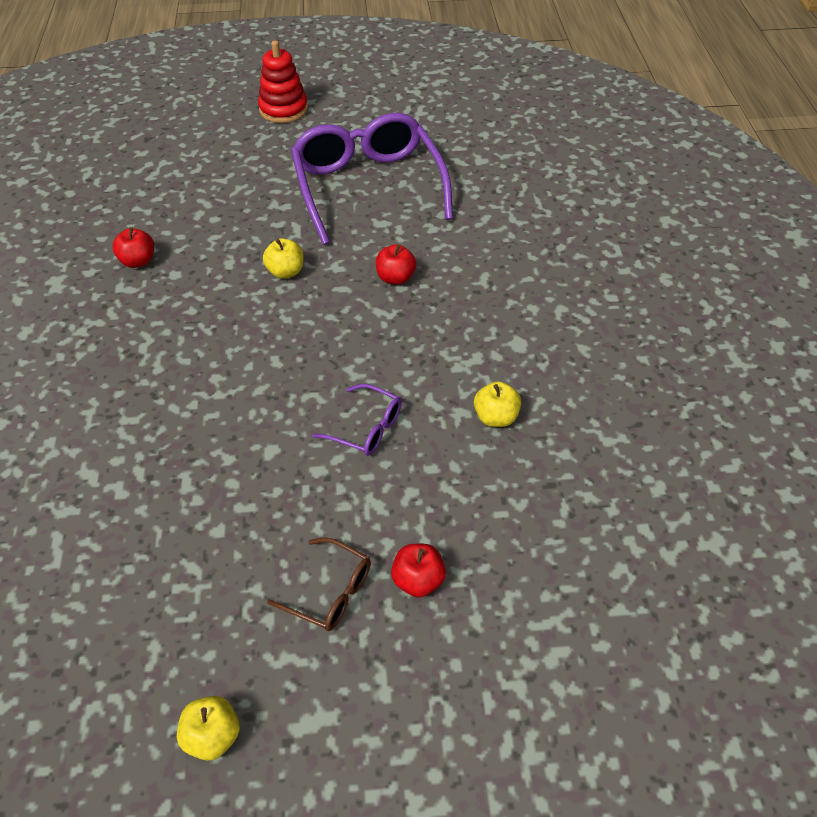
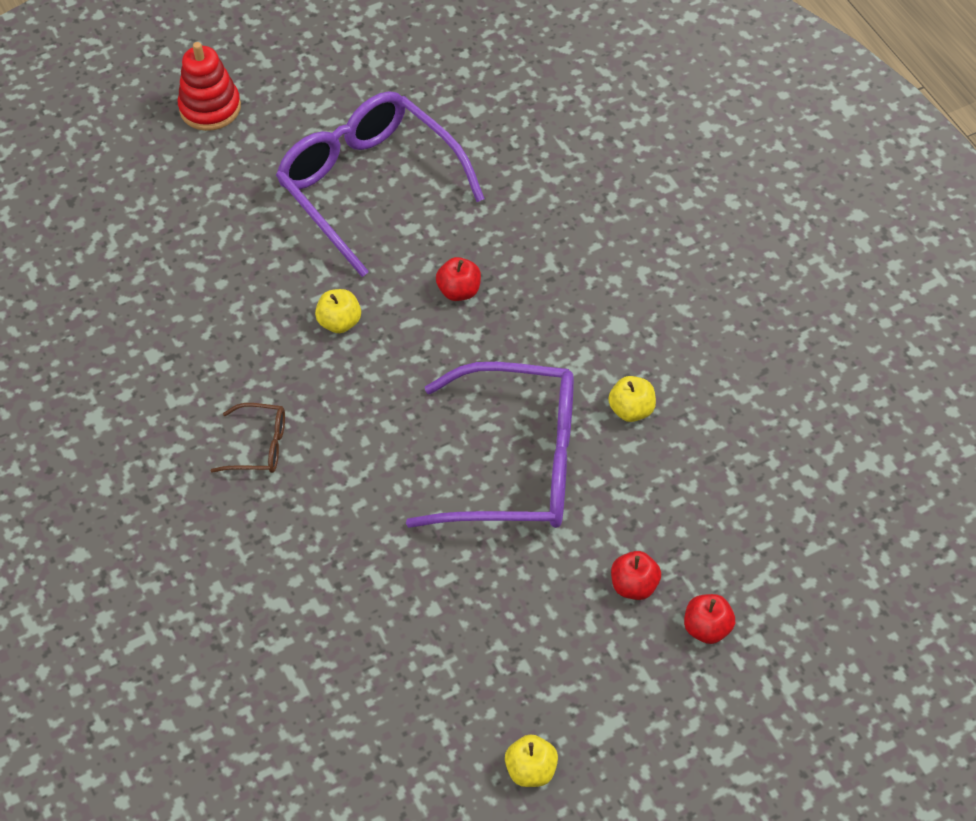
camera: 20 degrees left, 5 degrees up
(138, 261) = (170, 364): red apple -> red apple (707, 628)
(330, 592) = (564, 624): brown glasses -> brown glasses (259, 446)
(366, 428) = (516, 464): purple glasses -> purple glasses, size x2.33

